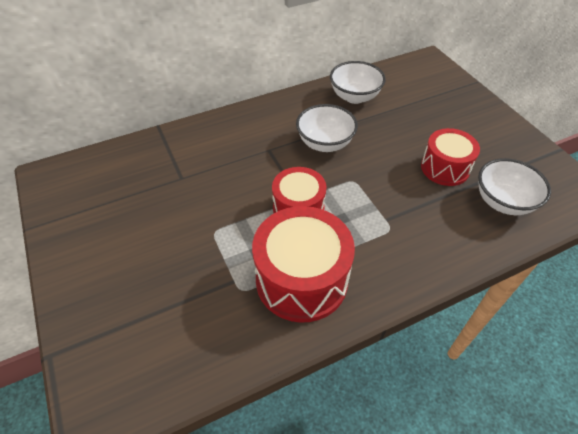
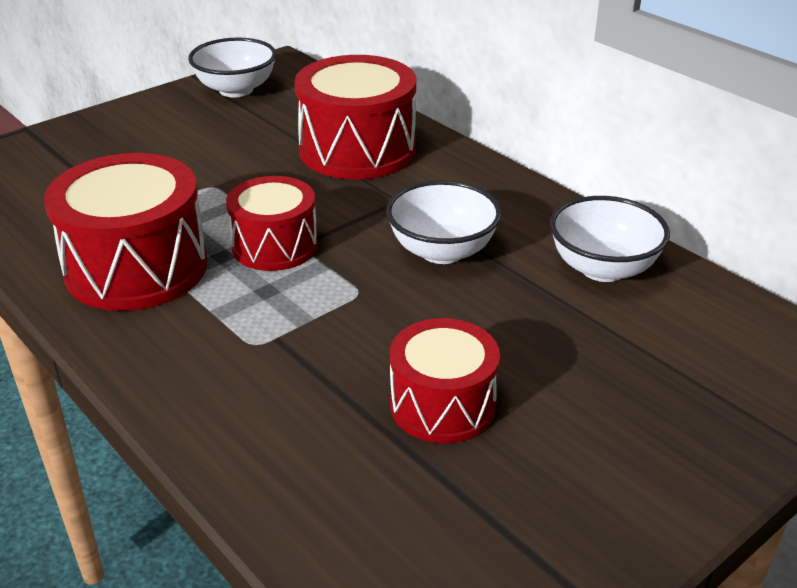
camera: 75 degrees right, 15 degrees down
(202, 156) = (357, 150): none -> red drum
(503, 202) = (370, 498): white bowl -> white bowl (236, 90)

